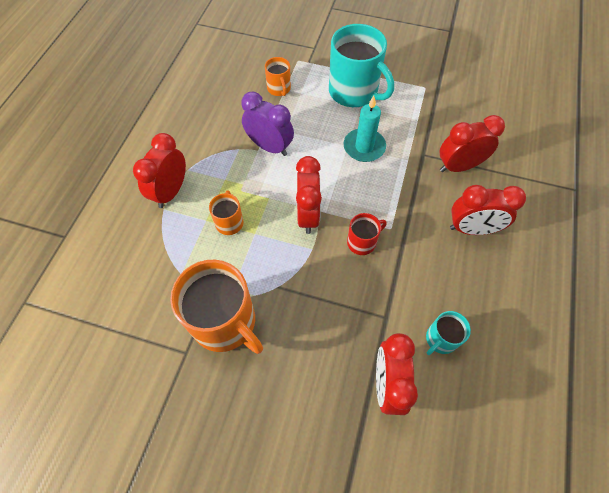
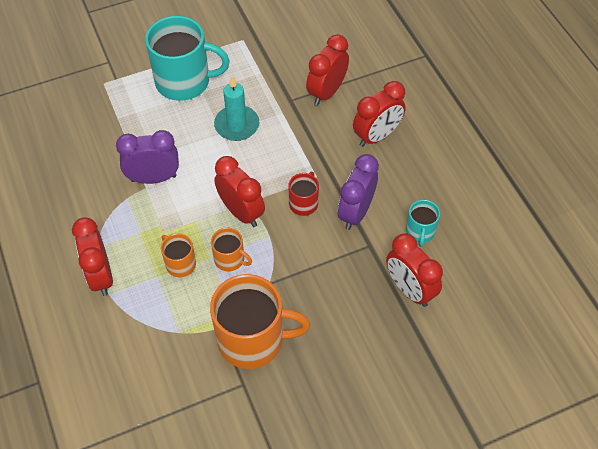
camera: 40 degrees left, 5 degrees down
(279, 89) = (111, 121): orange mug -> orange mug (230, 259)
(398, 280) = (356, 212): none -> purple clock

